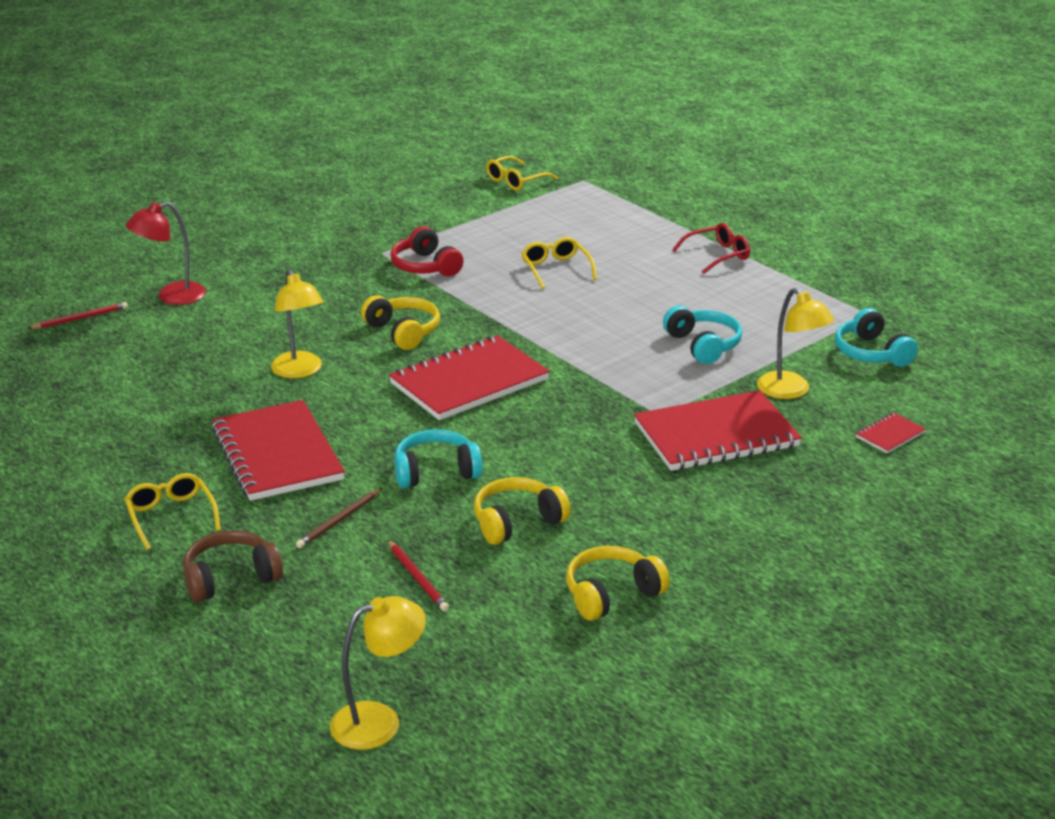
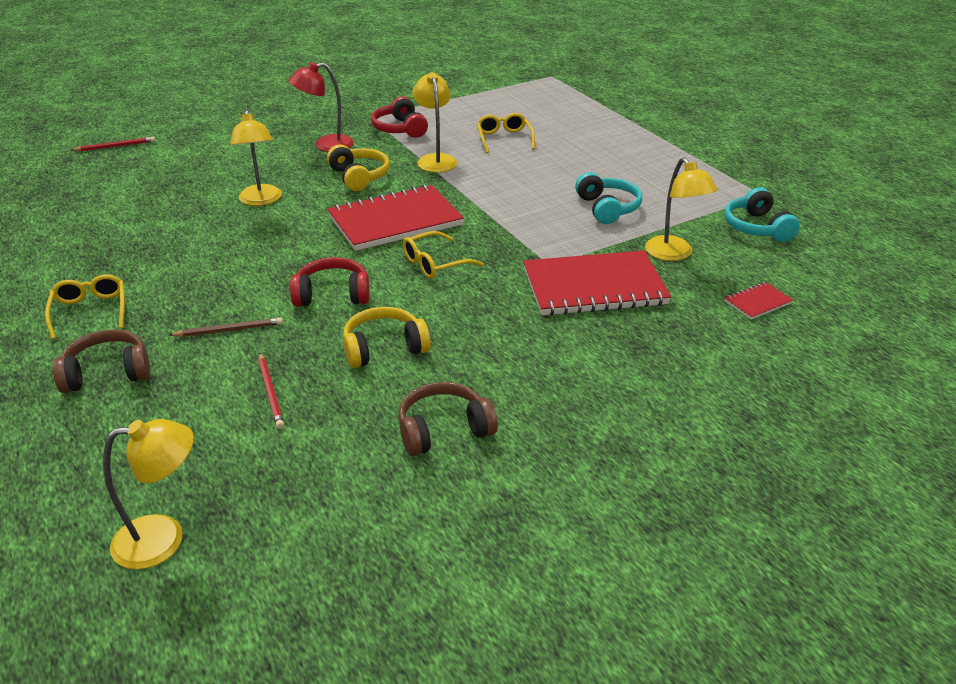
camera: 10 degrees right, 5 degrees up
(171, 296) = (193, 136): red lamp -> red lamp (325, 145)
(278, 454) = (207, 266): red notebook -> none
(339, 520) = (229, 330): brown pencil -> brown pencil turned 150 degrees counterclockwise
(436, 471) = (332, 295): turquoise headphones -> red headphones
(485, 302) = (435, 159): none -> yellow lamp
(516, 181) = (498, 73): yellow glasses -> yellow glasses (435, 263)
(611, 594) = (443, 430): yellow headphones -> brown headphones
(717, 255) = (642, 138): red glasses -> none

